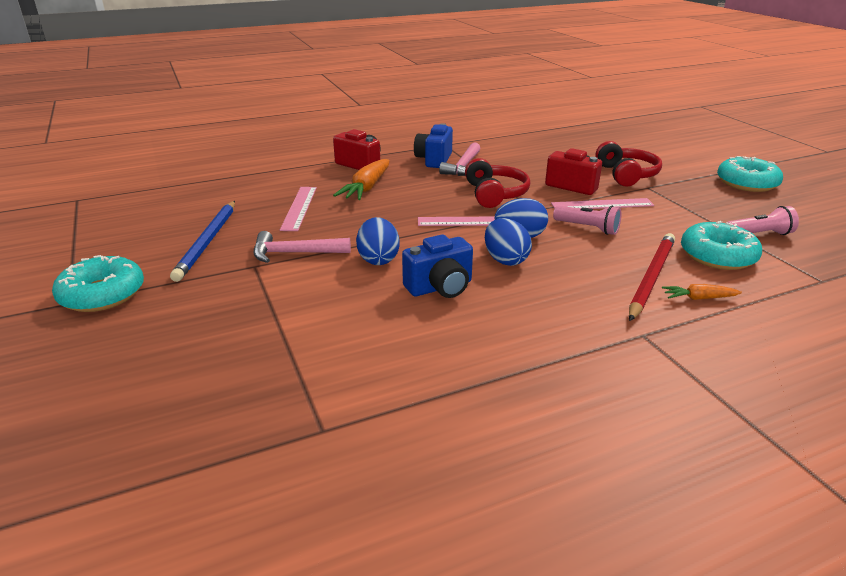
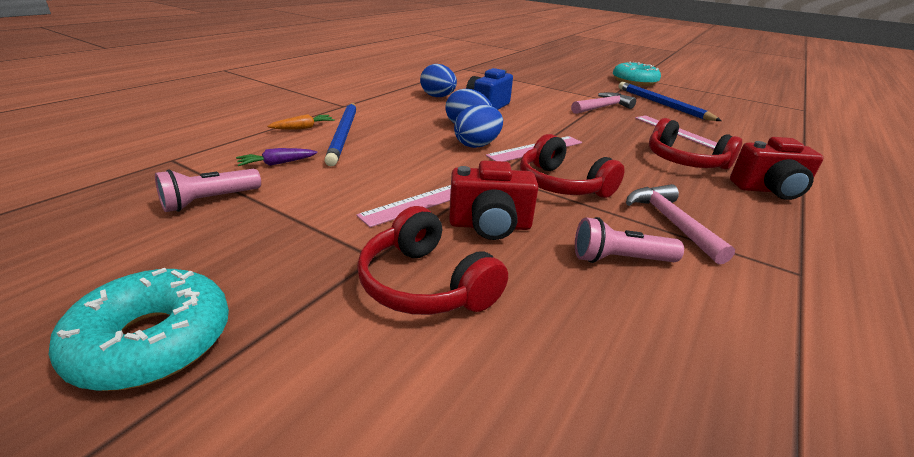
camera: 145 degrees right, 0 degrees up
(366, 188) = (684, 161): orange carrot -> red headphones
(378, 259) = (549, 113): blue egg -> blue egg (438, 97)
(434, 160) = (728, 225): blue camera -> none
(587, 228) = (423, 165): pink flashlight -> pink flashlight (619, 259)
(651, 277) = (344, 134): red pencil -> blue pencil
(717, 256) = (277, 163): turquoise donut -> purple carrot

